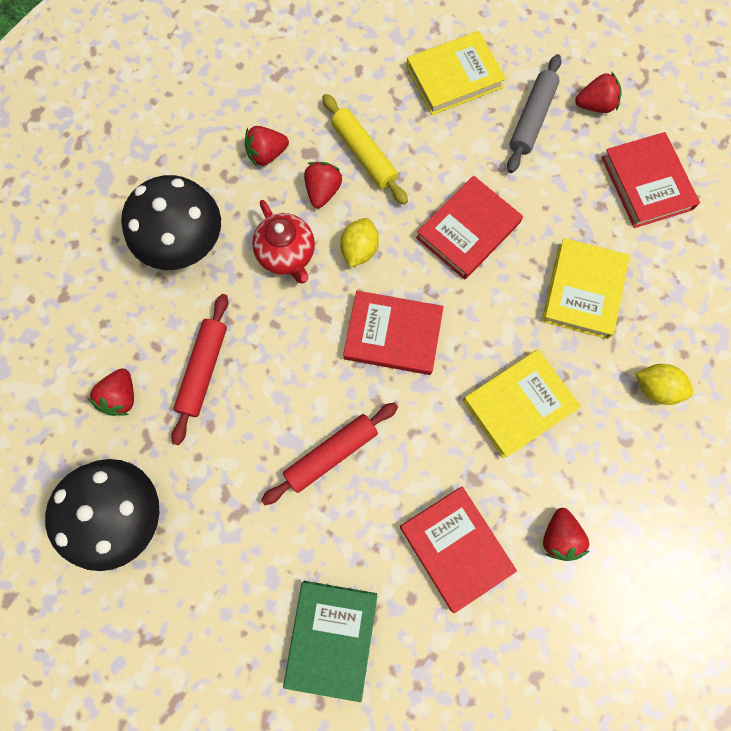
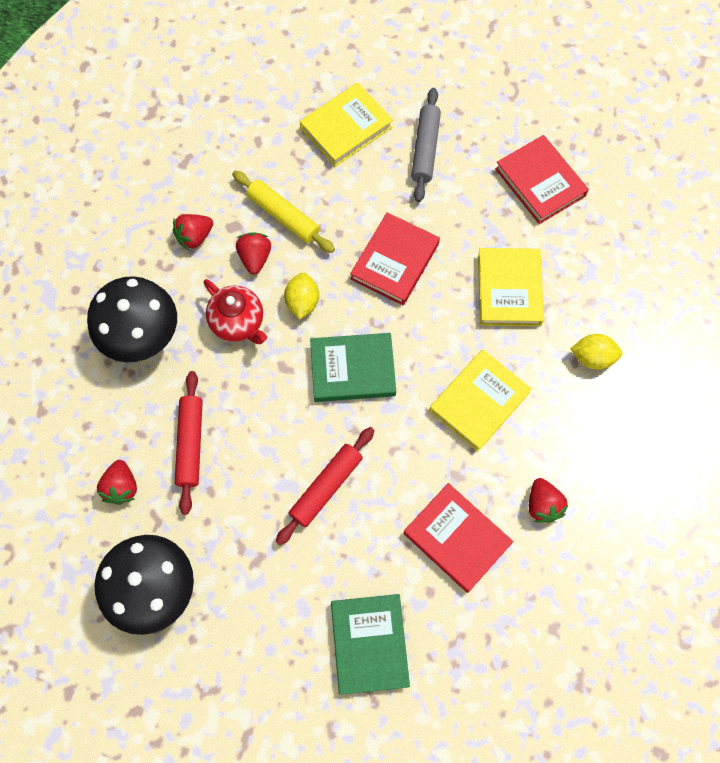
camera: 15 degrees left, 5 degrees down
(393, 335) = (352, 369): red book -> green book
(594, 105) = (477, 124): red strawberry -> none

